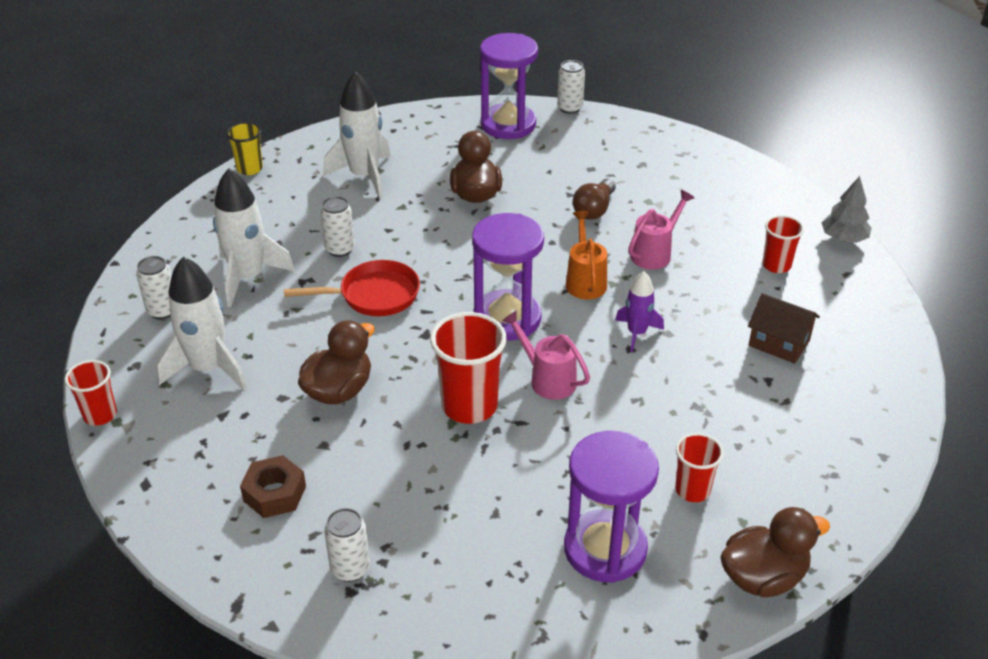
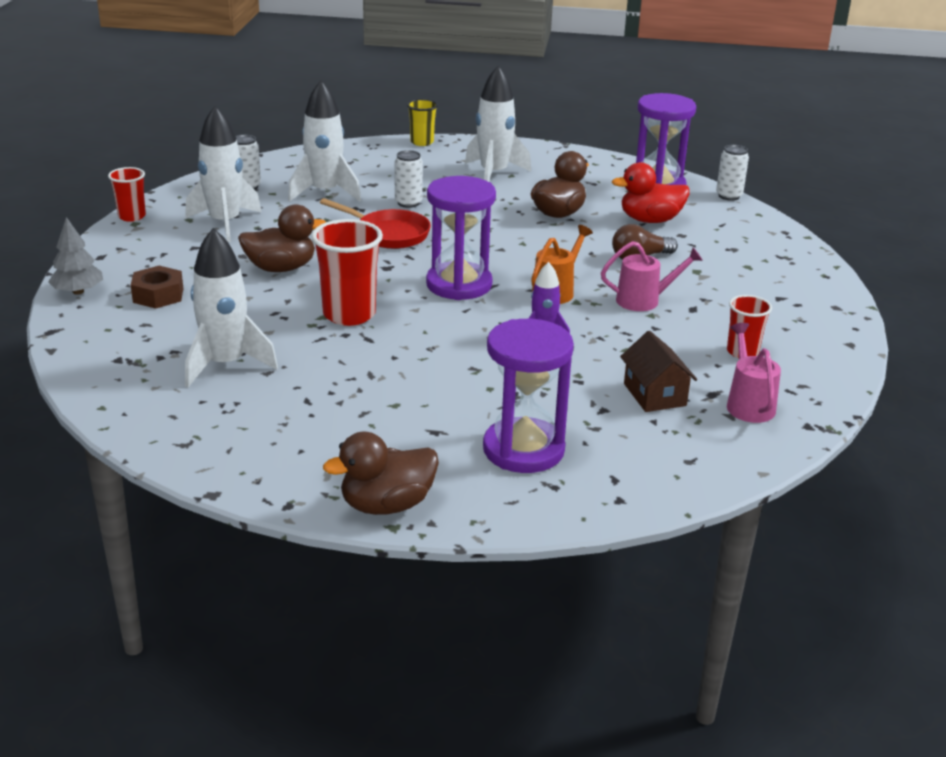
camera: 40 degrees right, 10 degrees down
(350, 568) = (136, 350): white can -> none
(450, 529) = (225, 364): none -> white rocket
(547, 379) = (428, 327): pink watering can -> pink watering can (748, 404)
(550, 165) = (650, 220): none -> red duck
(605, 549) = (304, 428): purple hourglass -> purple hourglass (523, 449)
(692, 490) = (423, 434): red cup -> none
(763, 577) = (387, 505): brown duck -> brown duck turned 135 degrees clockwise
(843, 238) = (843, 364): grey tree -> grey tree (78, 292)

